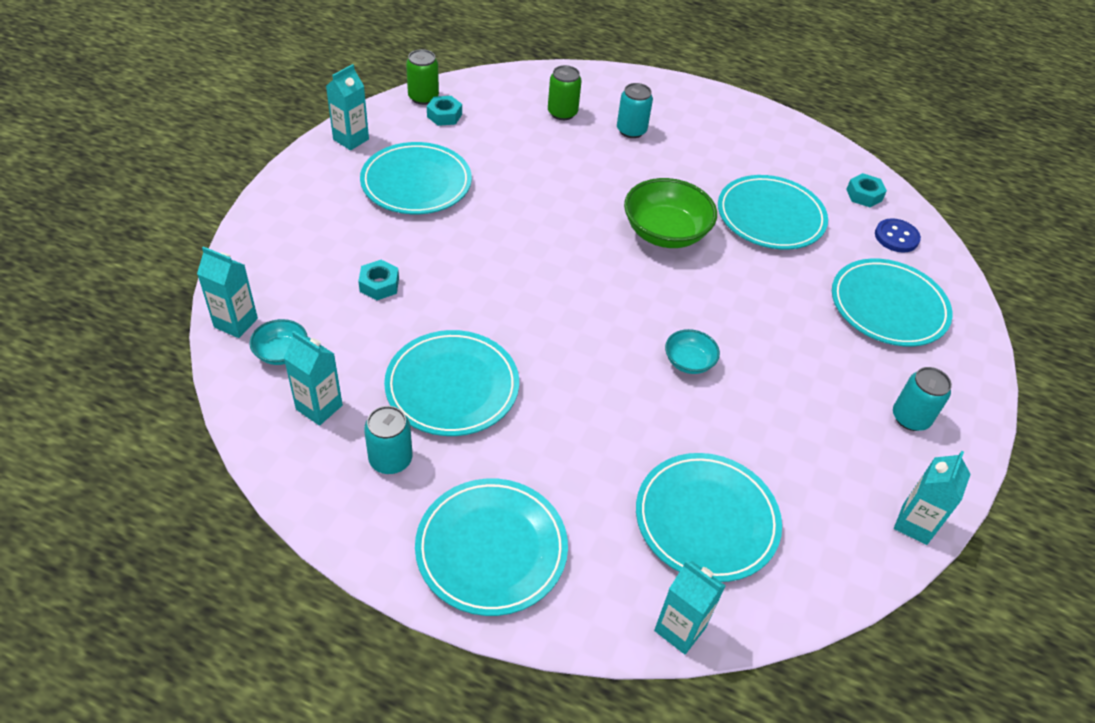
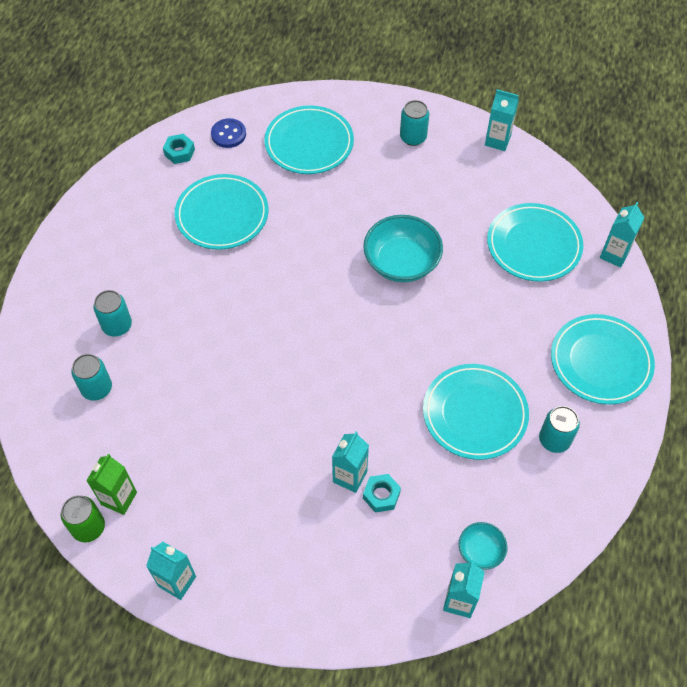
camera: 95 degrees left, 10 degrees up
(319, 407) = (525, 503): turquoise carton -> turquoise carton (350, 476)
(416, 183) = (236, 499): turquoise plate -> none
(444, 115) = (119, 498): turquoise nut -> green carton
(562, 113) = (97, 388): green can -> turquoise can
(665, 233) = (260, 287): green bowl -> none
(689, 362) = (401, 262): turquoise bowl -> turquoise bowl, size x1.91

